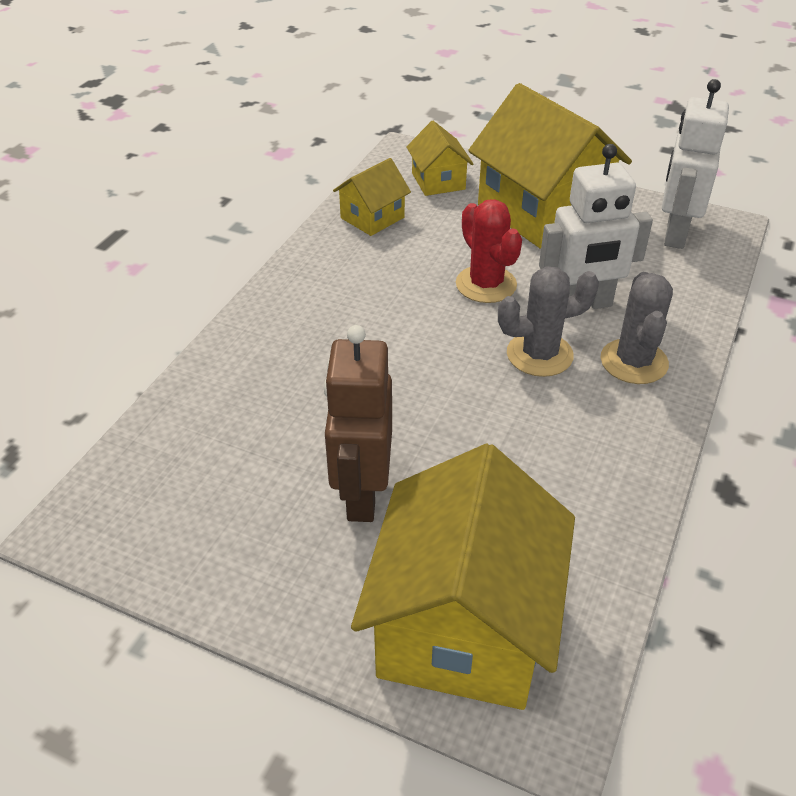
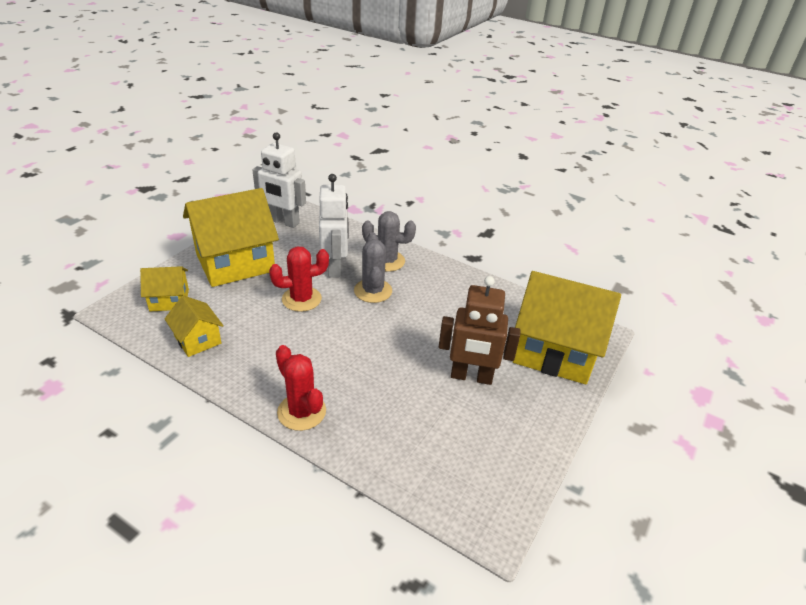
camera: 85 degrees left, 5 degrees down
(263, 322) = (301, 412): none -> red cactus

